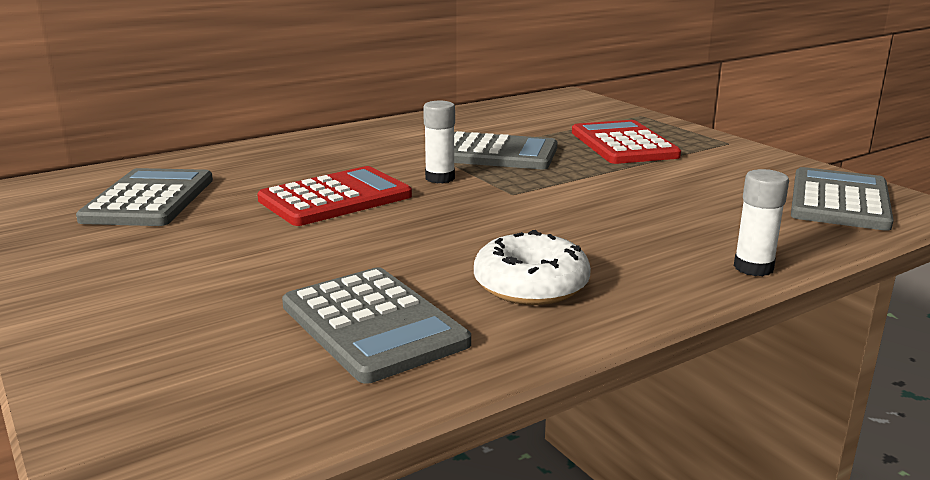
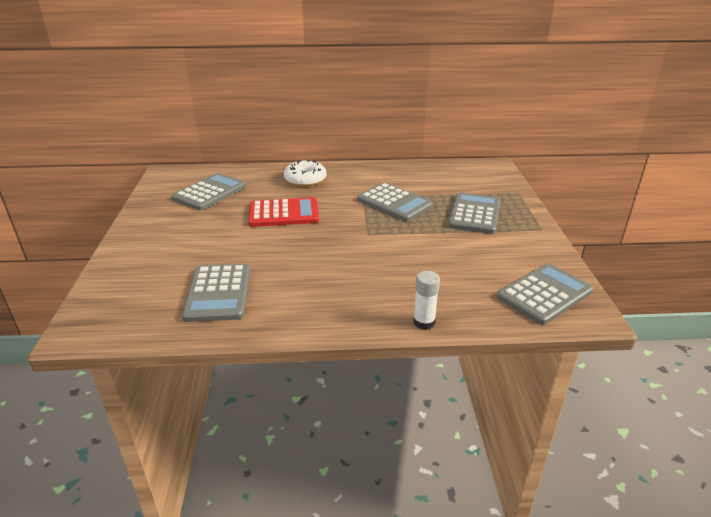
camera: 30 degrees right, 10 degrees up
(440, 178) = (345, 213): white glue stick -> none
(531, 285) = (305, 294): white donut -> white donut (305, 179)
(623, 144) = (474, 214): red calculator -> grey calculator

